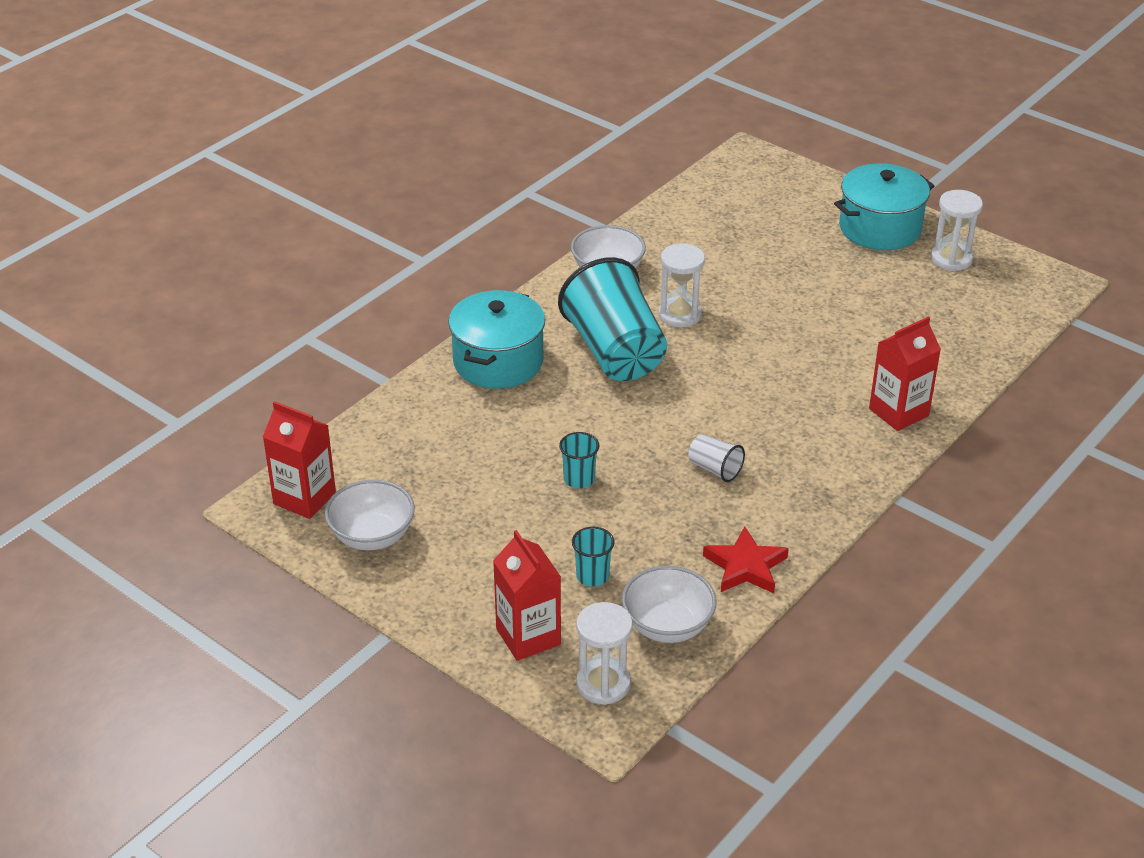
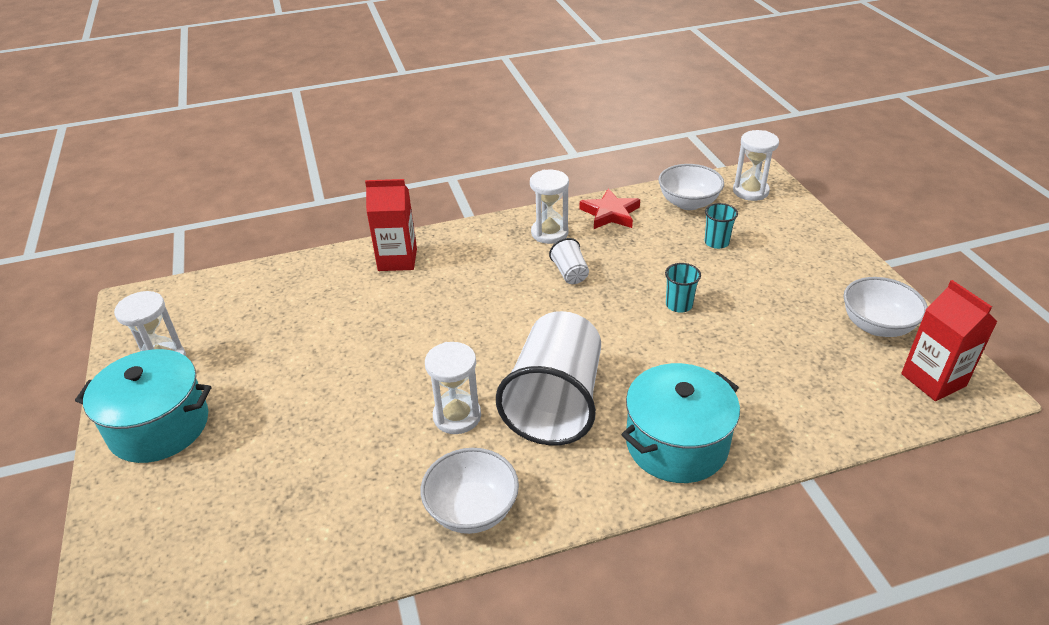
camera: 145 degrees left, 0 degrees up
(528, 636) = (784, 226): red carton -> none
(615, 352) = (555, 403): turquoise cup -> white cup
(785, 509) = (549, 233): none -> white hourglass

